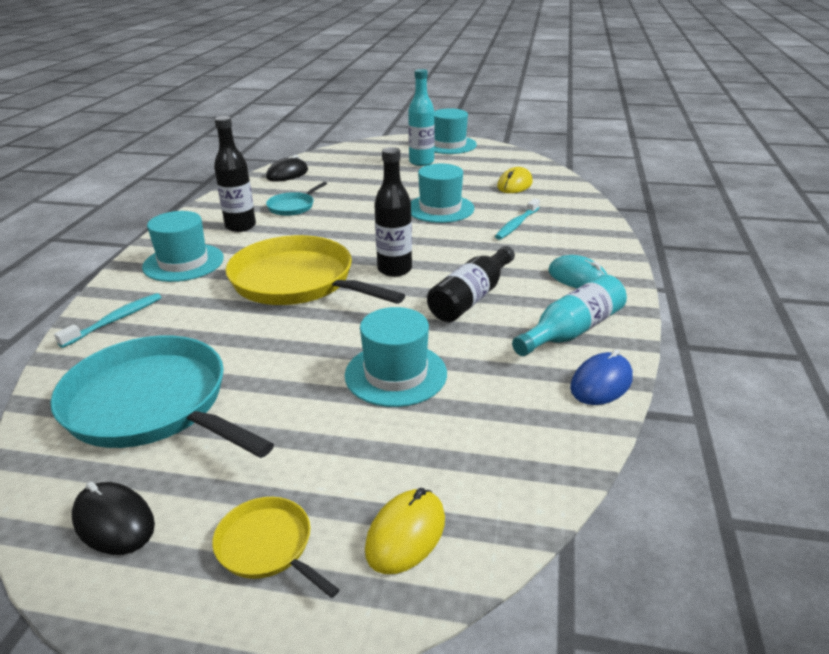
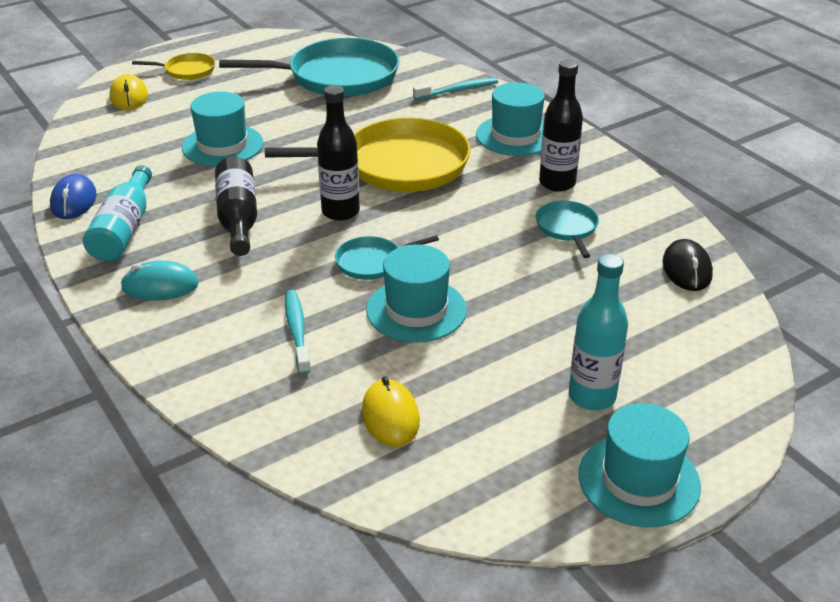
camera: 135 degrees right, 5 degrees up
(114, 522) = (266, 49): black mouse -> none
(115, 320) = (458, 90): turquoise toothbrush -> turquoise toothbrush turned 105 degrees counterclockwise
(425, 235) = (372, 262): none -> turquoise pan

